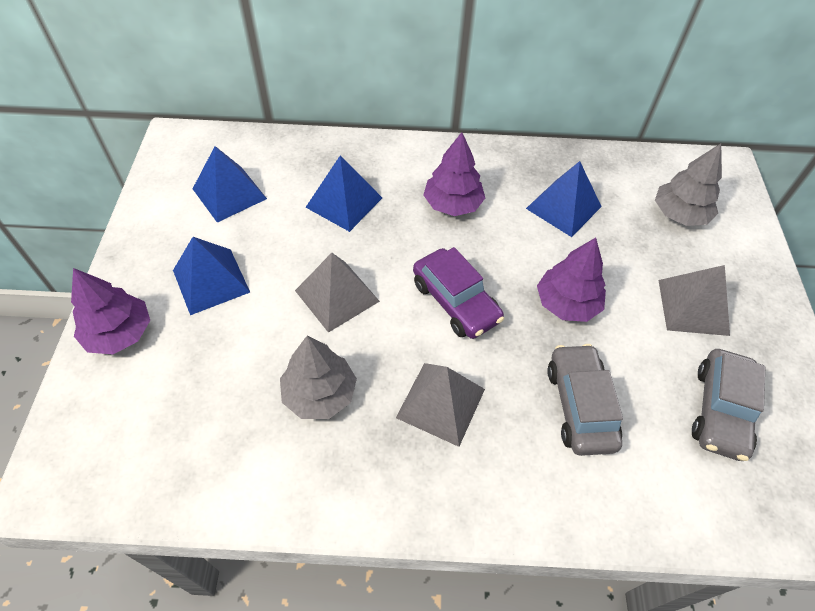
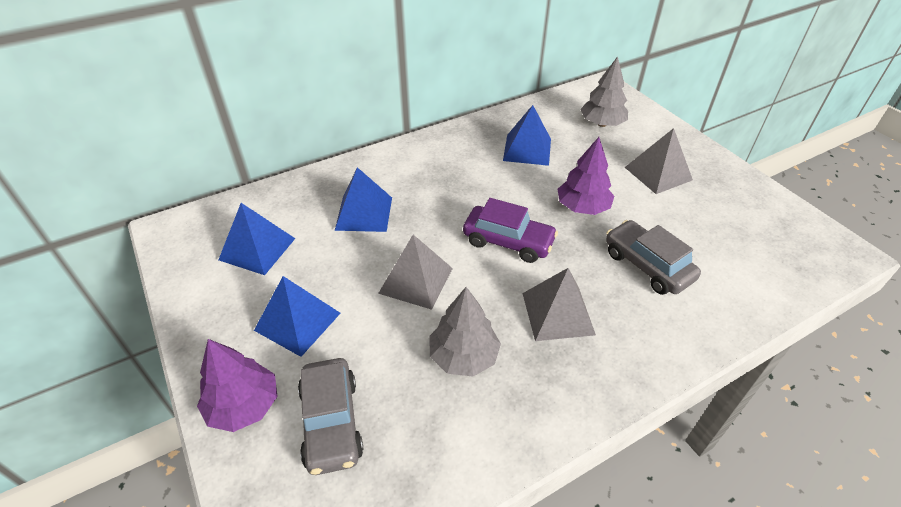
camera: 30 degrees left, 10 degrees down
(453, 204) = (449, 179): purple tree -> none
(720, 410) = (726, 225): grey car -> grey car (331, 422)

